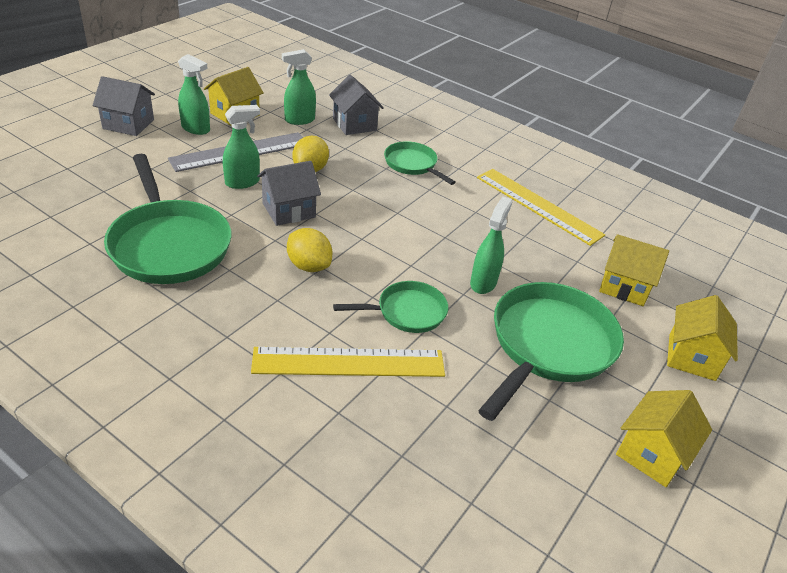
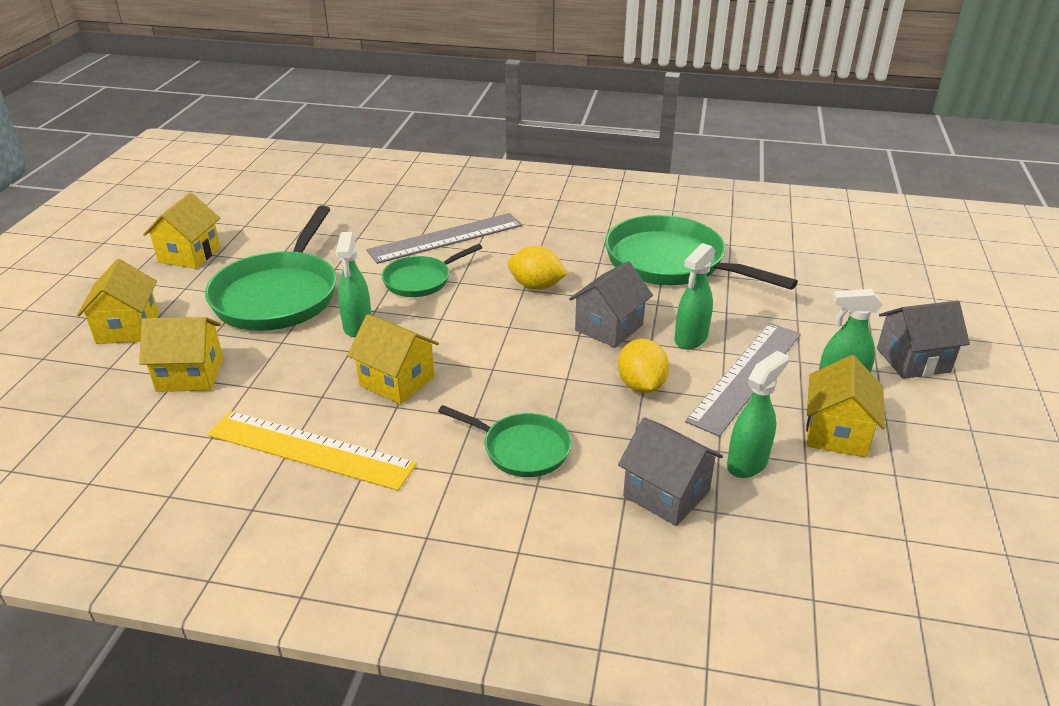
camera: 160 degrees right, 5 degrees down
(349, 362) = (446, 238): yellow ruler -> grey ruler
(469, 227) = (397, 381): none -> yellow house

